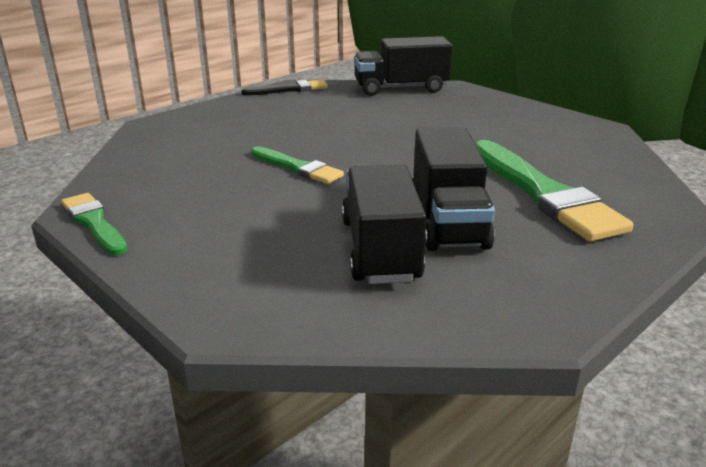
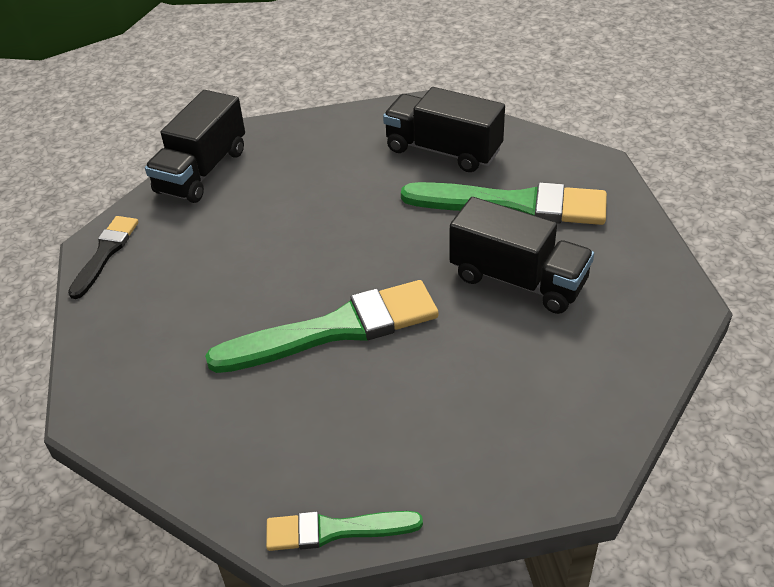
camera: 55 degrees left, 15 degrees up
(298, 168) = (335, 329): green brush -> green brush, size x1.80
(380, 249) = (536, 340): black truck -> black truck (443, 150)

